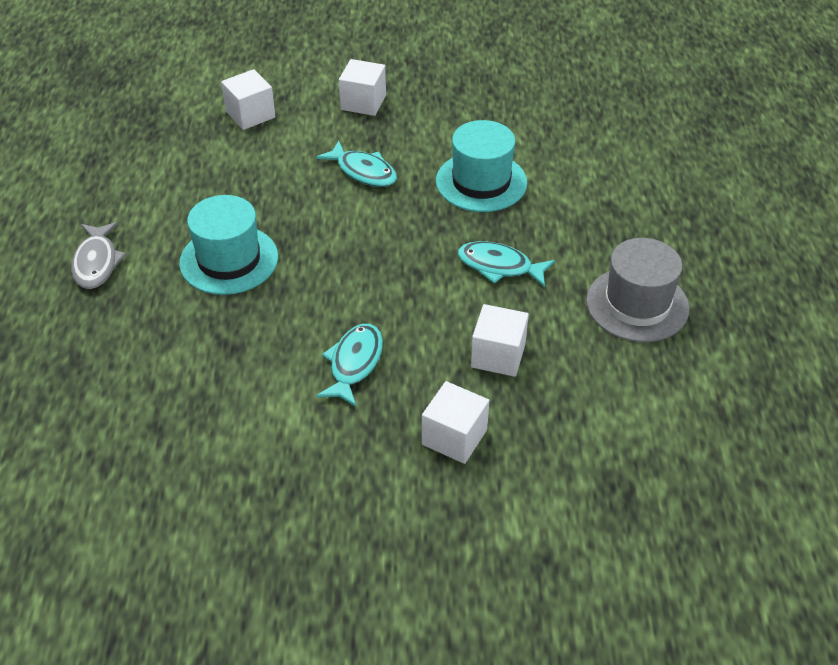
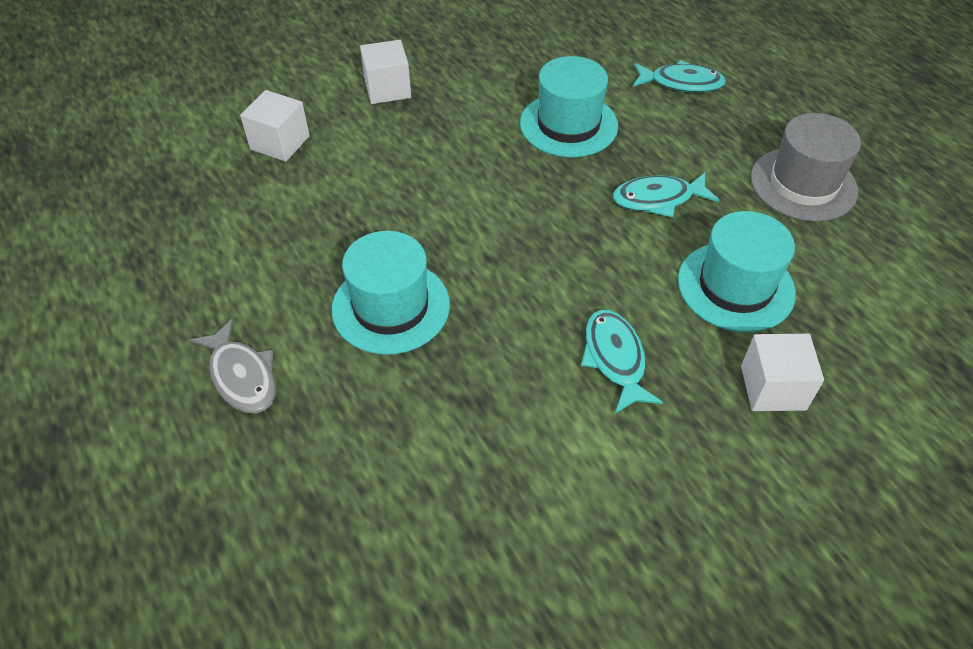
camera: 30 degrees left, 5 degrees up
(363, 171) = (449, 157): turquoise fish -> turquoise fish (681, 83)
(498, 355) = (735, 286): white cube -> turquoise hat

